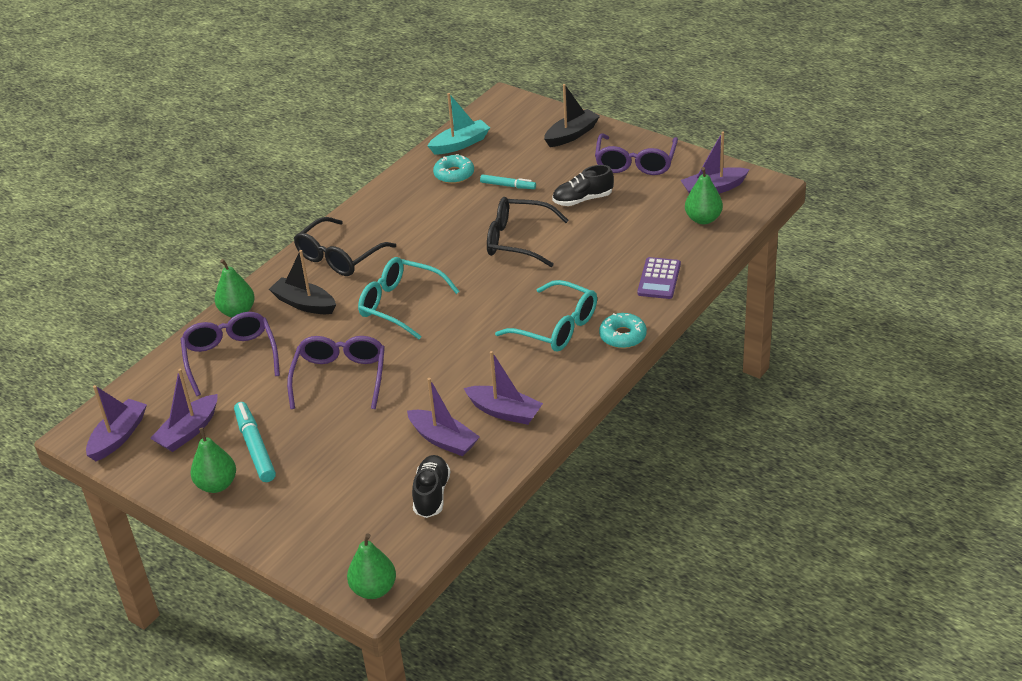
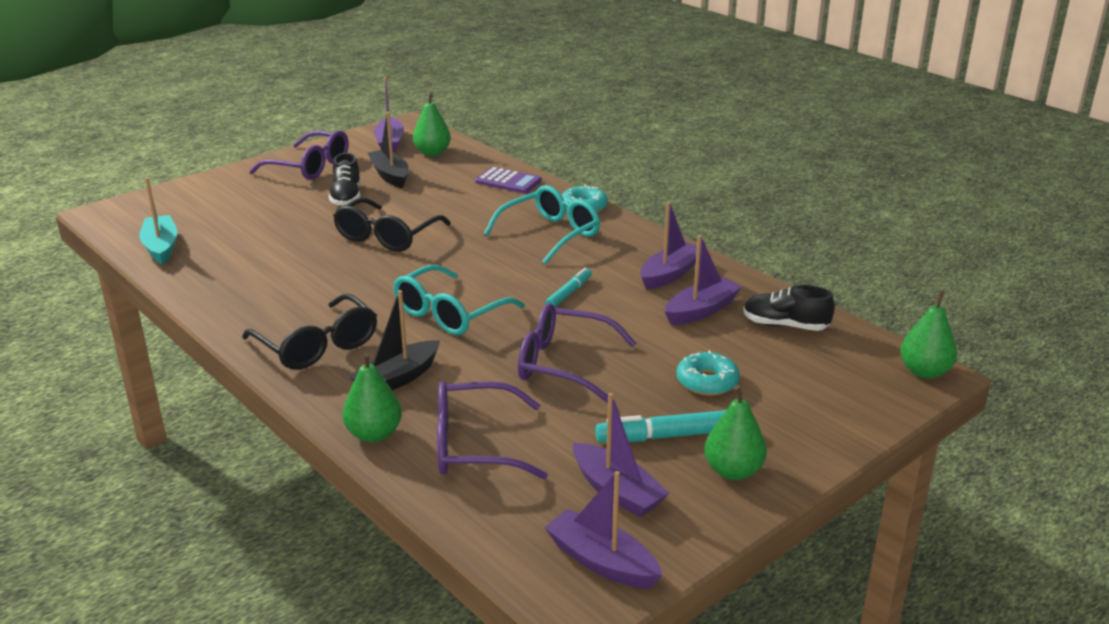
camera: 80 degrees left, 10 degrees down
(454, 174) = (220, 257): turquoise donut -> turquoise donut (707, 381)
(508, 186) = (279, 230): turquoise marker -> turquoise marker (569, 293)
(571, 135) = (221, 188): black boat -> black boat (390, 176)

